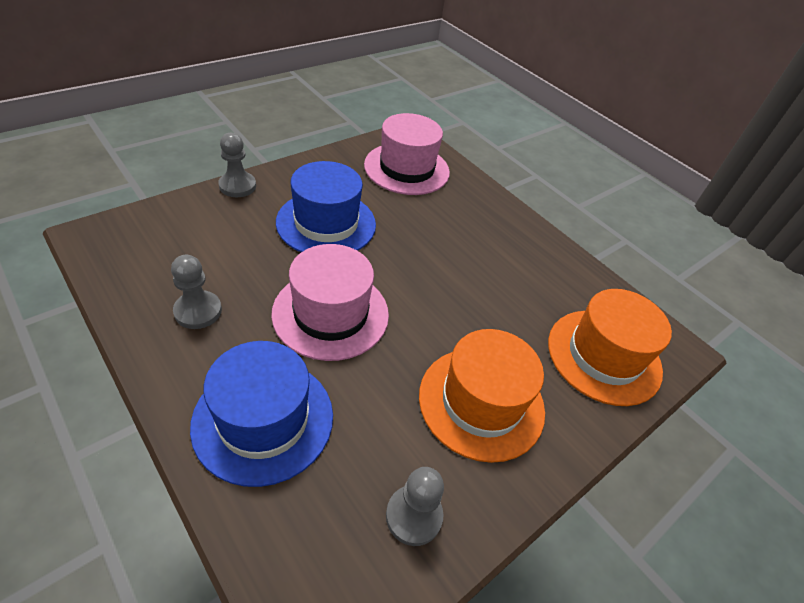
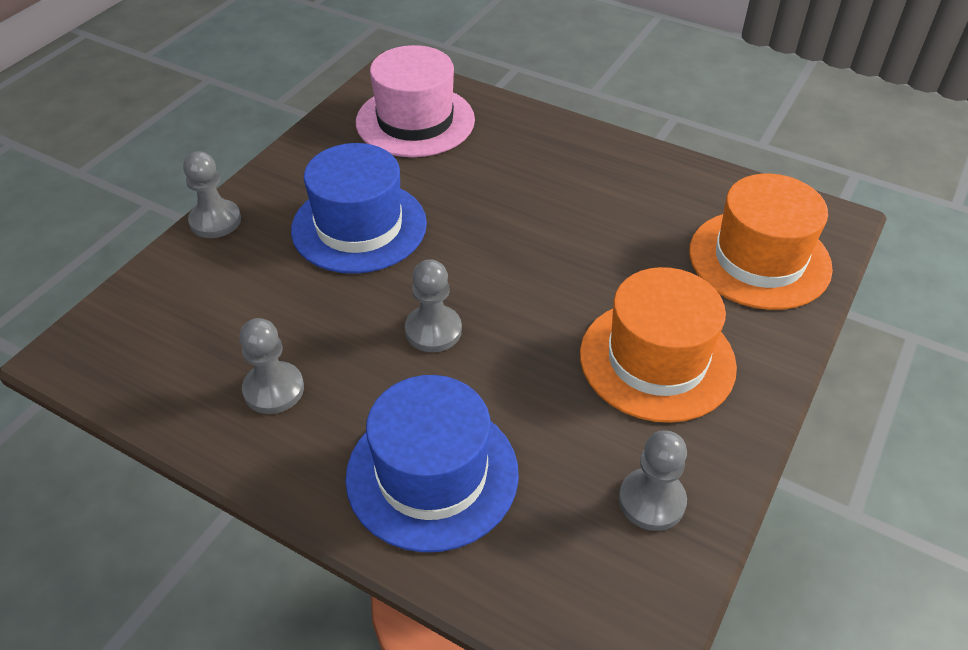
camera: 15 degrees left, 0 degrees up
(331, 313) = (433, 330): pink hat -> grey pawn

